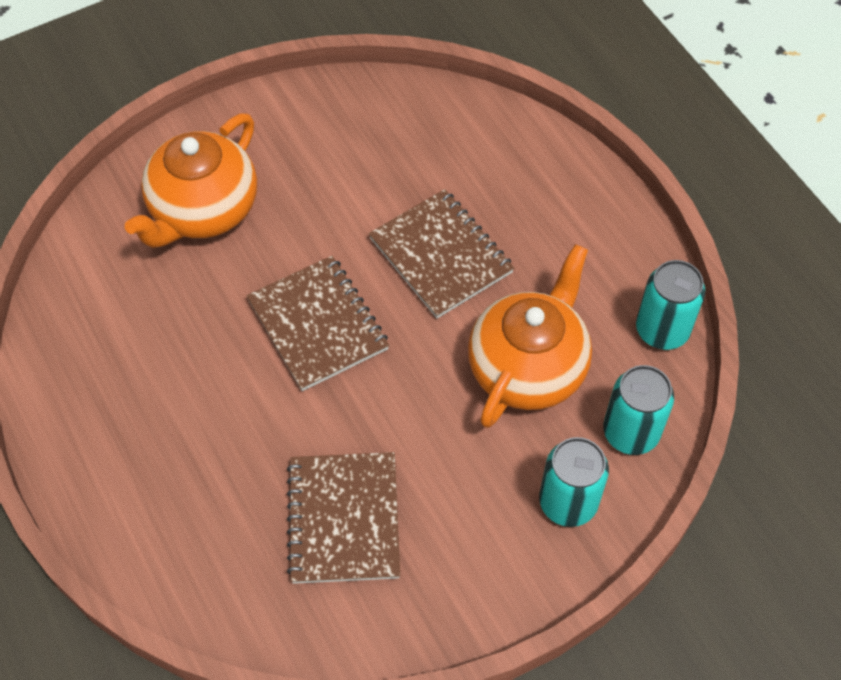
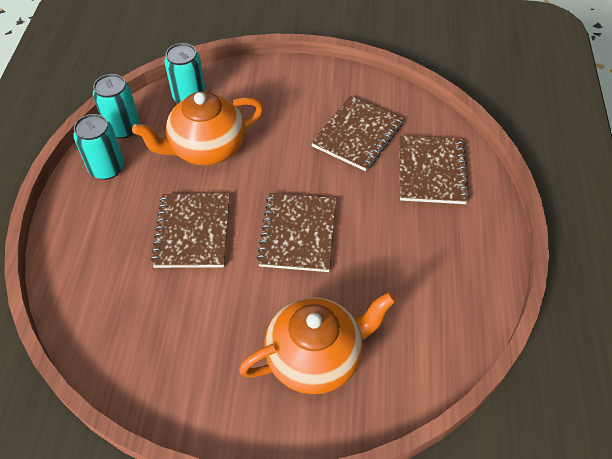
camera: 145 degrees left, 5 degrees down
(201, 520) = (431, 171): none -> brown notebook
(568, 502) = (247, 88): turquoise can -> turquoise can (107, 168)

